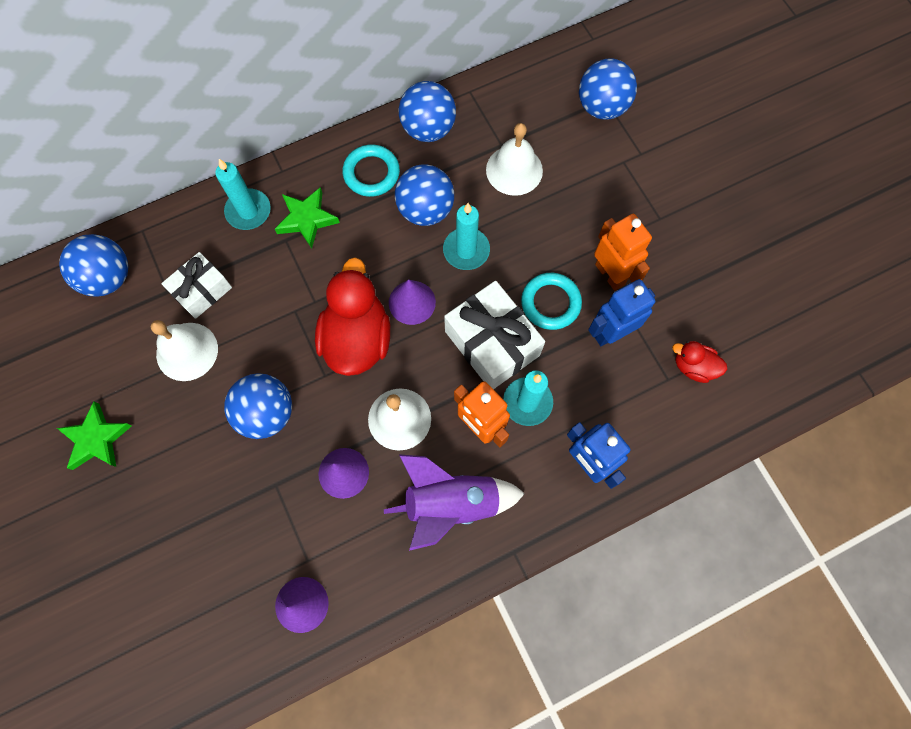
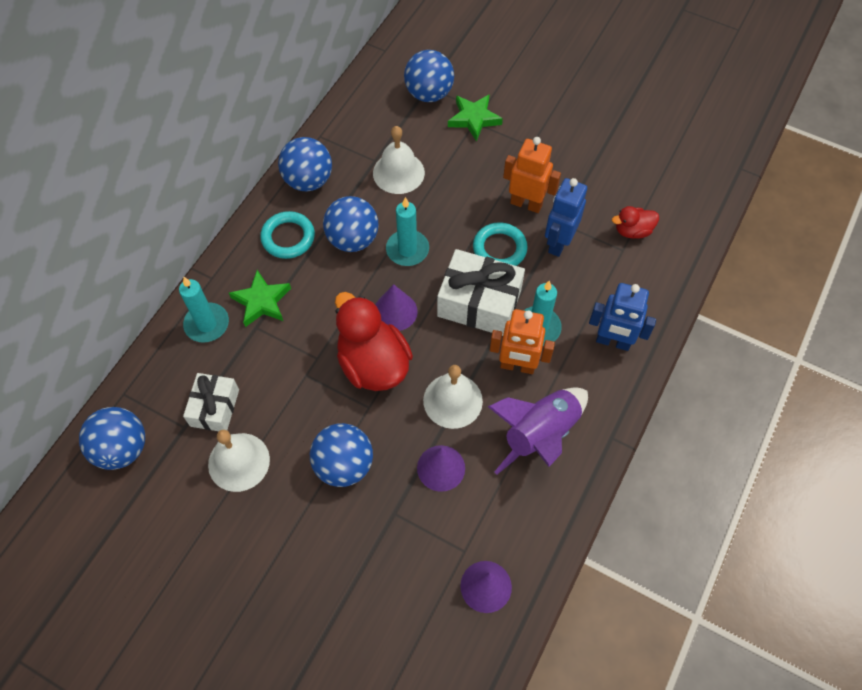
camera: 35 degrees left, 10 degrees down
(96, 439) = (213, 581): green star -> green star (474, 119)

